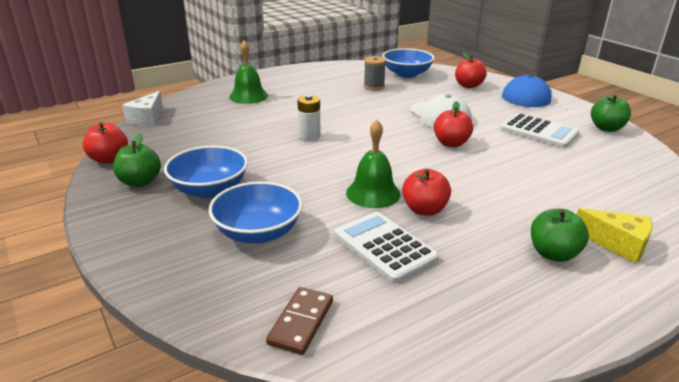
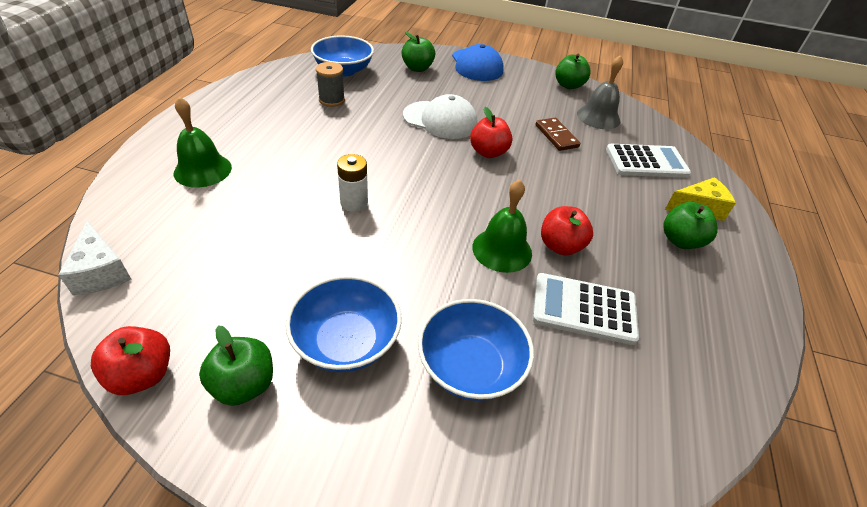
camera: 45 degrees left, 15 degrees up
(301, 322) = (632, 443): brown domino -> brown domino (556, 136)
(468, 85) = (417, 68): red apple -> green apple
(539, 131) = (532, 108): white calculator -> white calculator (646, 162)
(604, 155) = (598, 117): none -> grey bell

